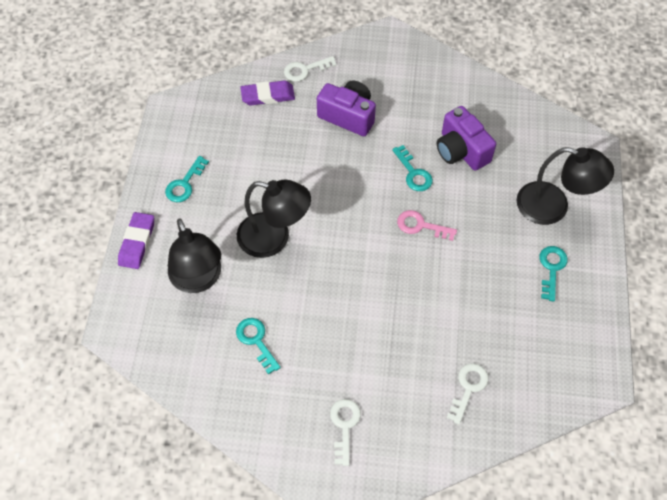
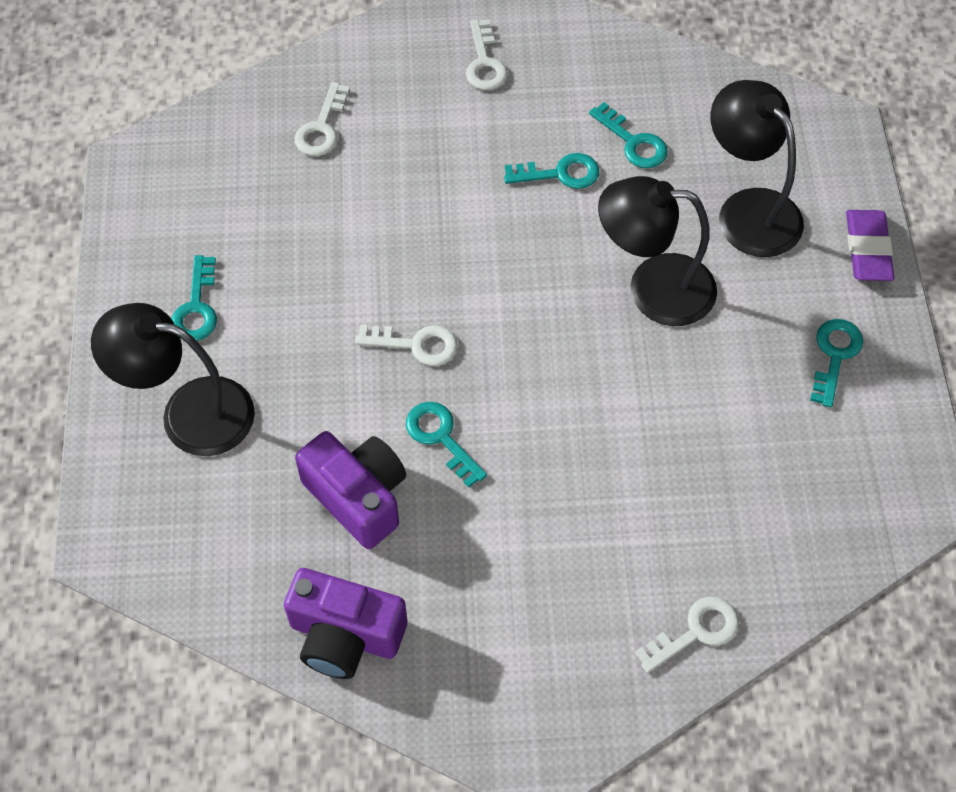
camera: 170 degrees right, 0 degrees up
(268, 95) = (751, 557): purple eraser -> none
(311, 325) = (560, 173): none -> turquoise key
(348, 116) = (583, 536): purple camera -> purple camera (345, 635)
(421, 226) = (416, 345): pink key -> white key

